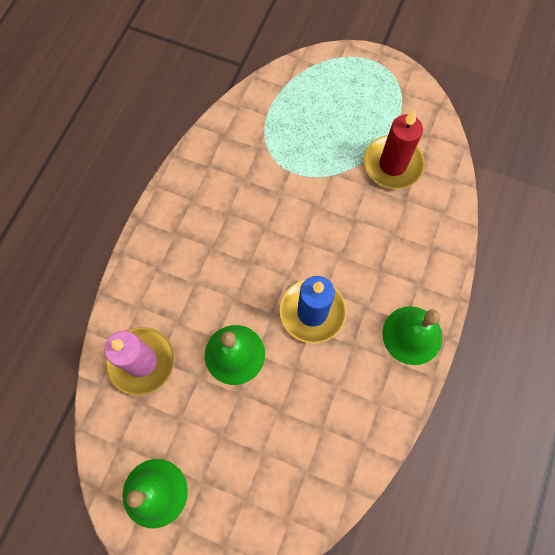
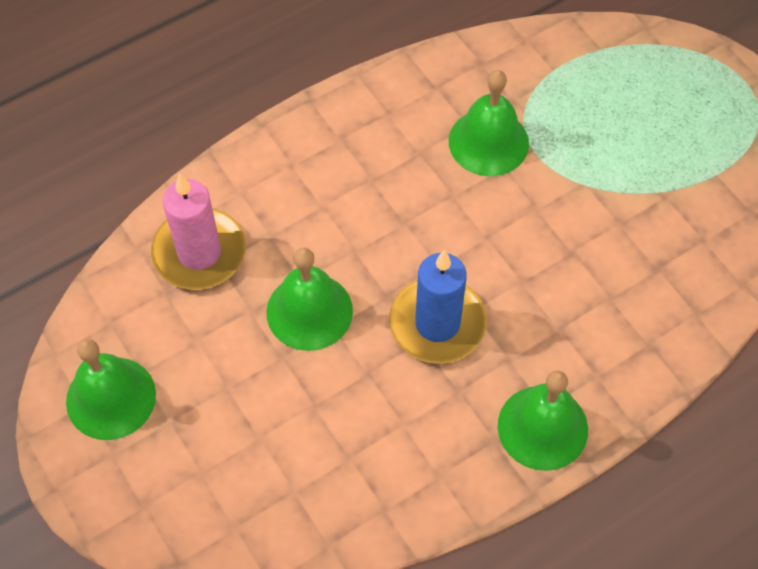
camera: 35 degrees right, 10 degrees down
(262, 182) = (488, 142): none -> green bell
(392, 164) = (673, 217): red candle -> none

